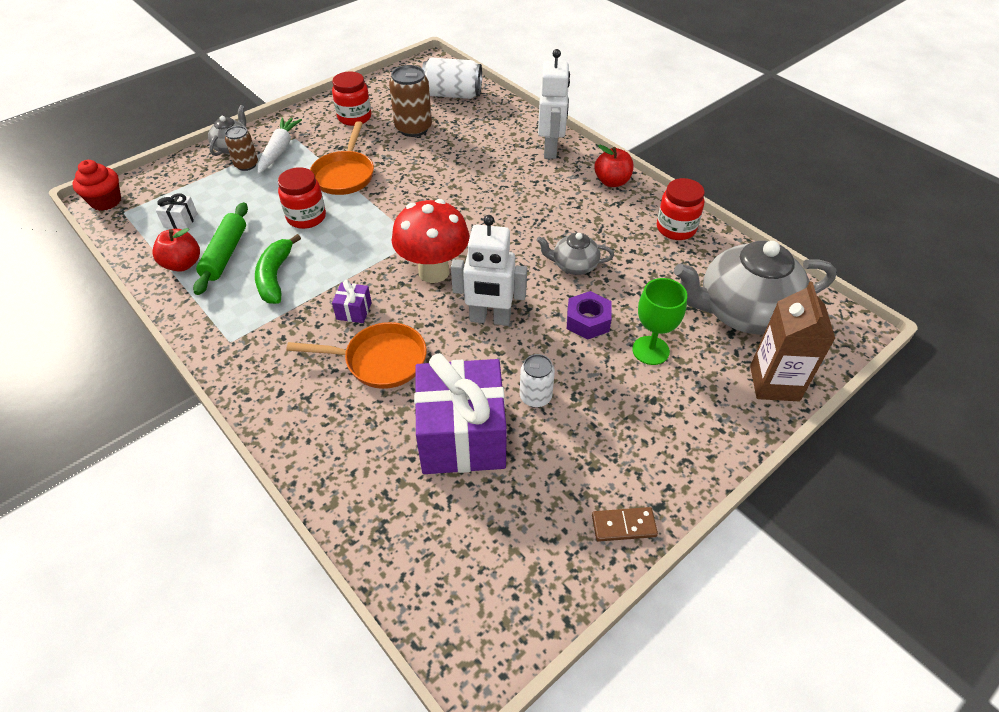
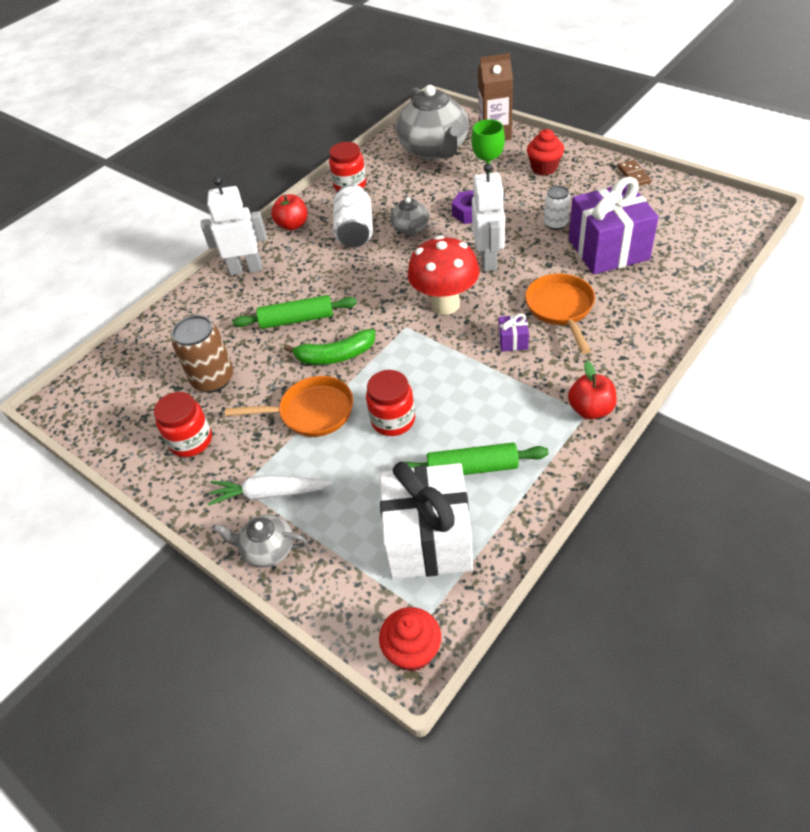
camera: 95 degrees left, 0 degrees up
(180, 220) = (428, 539): white gift -> white gift, size x2.48
(182, 264) = (500, 501): red apple -> red apple (590, 409)
(246, 165) = (305, 517): brown can -> none
(275, 276) = (490, 412): green banana -> green banana (335, 355)
(453, 94) = (139, 363): white can -> white can (355, 231)
(462, 175) = (297, 319): none -> green rolling pin
(670, 418) = (544, 168): none -> red cupcake

